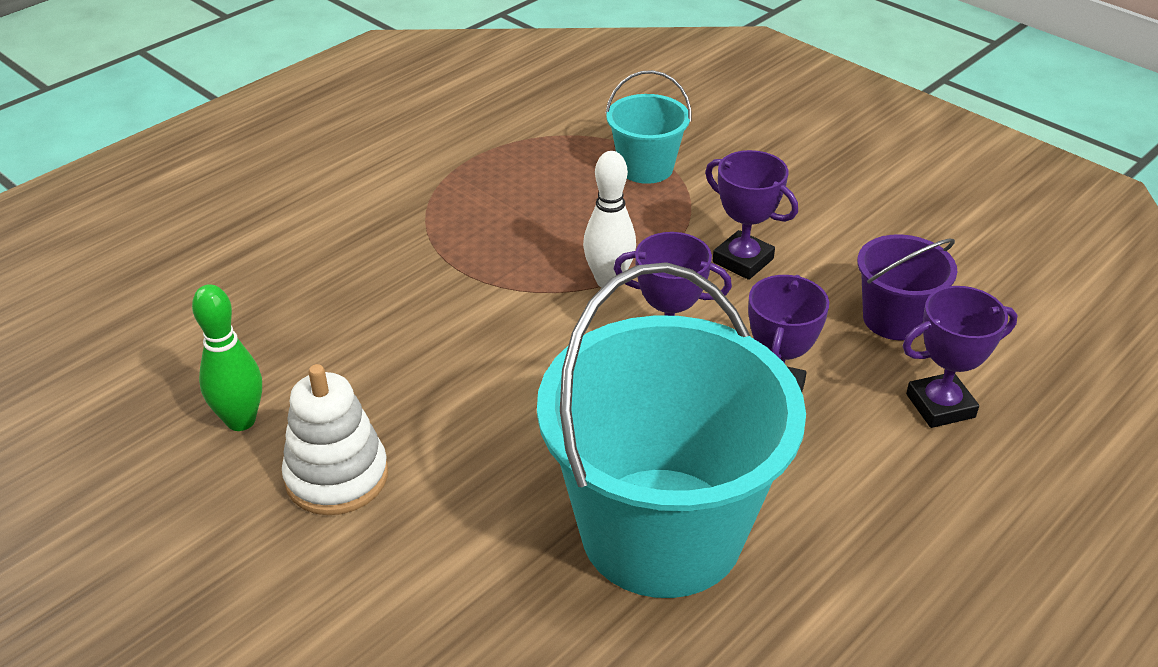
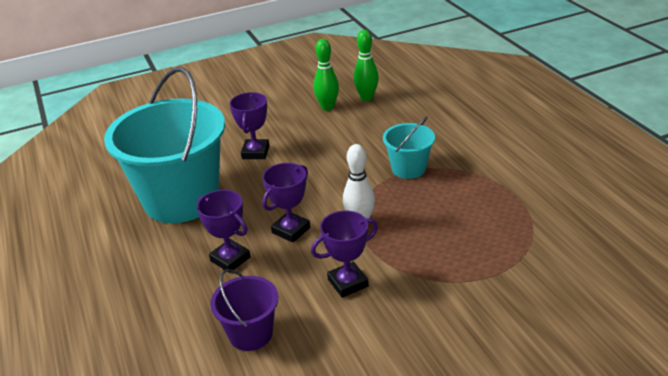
camera: 115 degrees right, 5 degrees down
(191, 371) = (366, 97): none -> green bowling pin
(337, 477) = (279, 125): white stacking toy -> none
(646, 168) = (474, 267): turquoise bucket -> turquoise bucket (408, 168)
(940, 406) = (171, 322): purple trophy -> purple trophy (255, 152)

